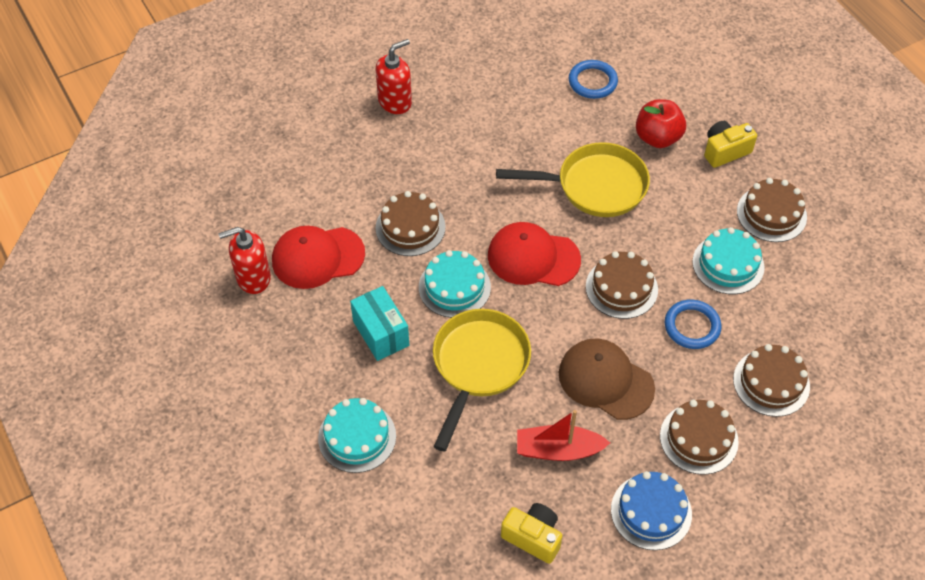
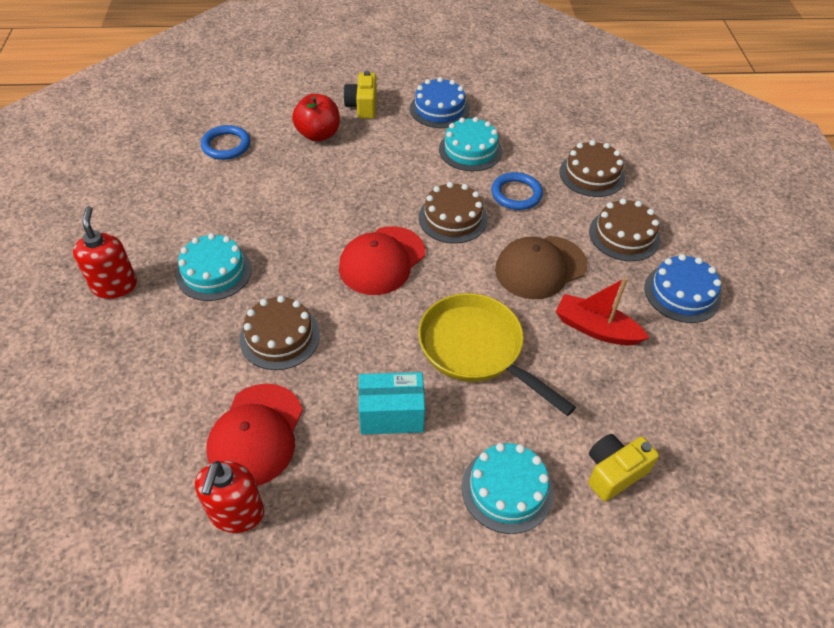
camera: 65 degrees left, 5 degrees down
(454, 287) = (375, 331): turquoise cake -> turquoise cake (214, 272)
(533, 537) = (680, 385): yellow camera -> yellow camera (614, 472)
(558, 450) = (596, 329): red boat -> red boat turned 90 degrees clockwise
(595, 186) = (337, 190): yellow pan -> none
(771, 214) = (439, 109): brown cake -> blue cake

